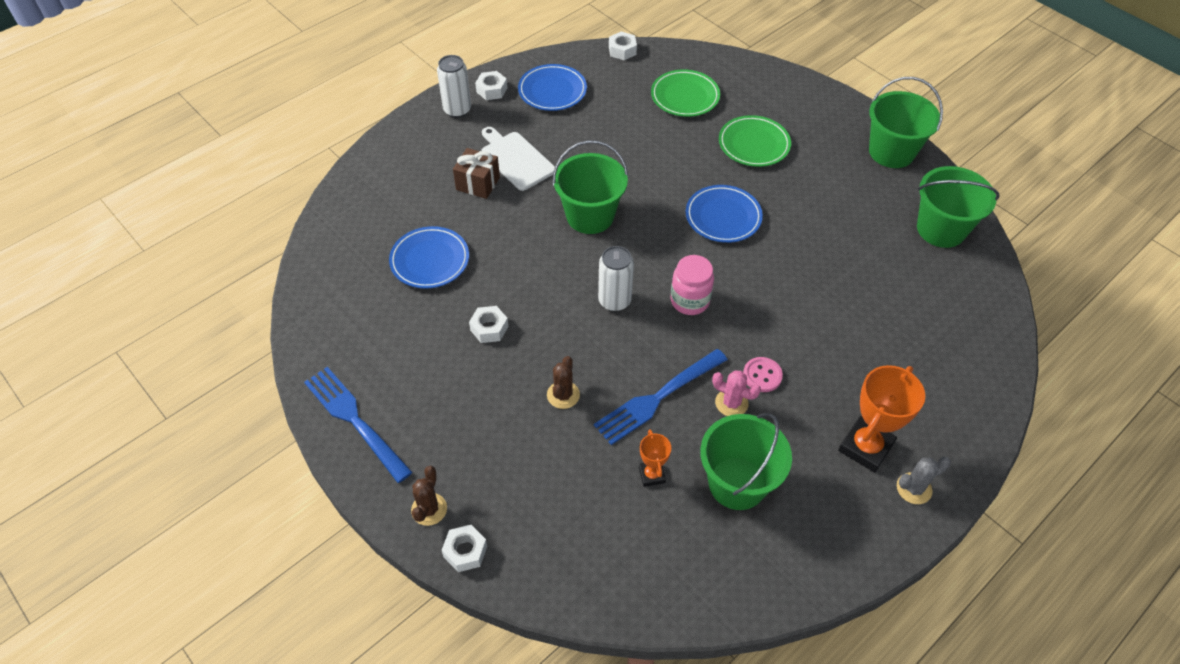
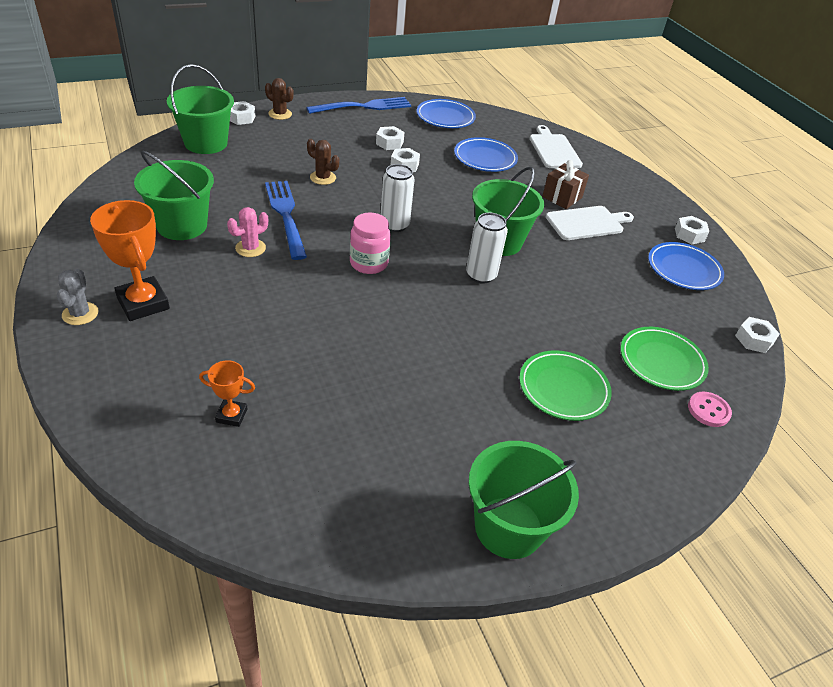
camera: 105 degrees right, 10 degrees down
(374, 205) = (554, 150): none -> white cutting board
(443, 359) = (389, 143): none -> white nut
(457, 110) = (662, 210): white can -> white can (481, 275)
(652, 475) = (226, 192): orange trophy -> orange trophy (231, 415)
(723, 217) = (460, 321): blue plate -> blue plate (445, 117)
(762, 375) = (262, 274): pink button -> pink button (708, 410)
(941, 229) = (348, 507): green bucket -> green bucket (206, 143)

